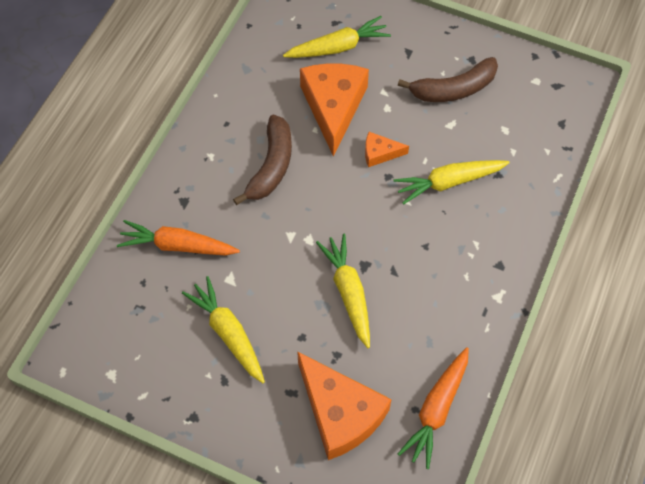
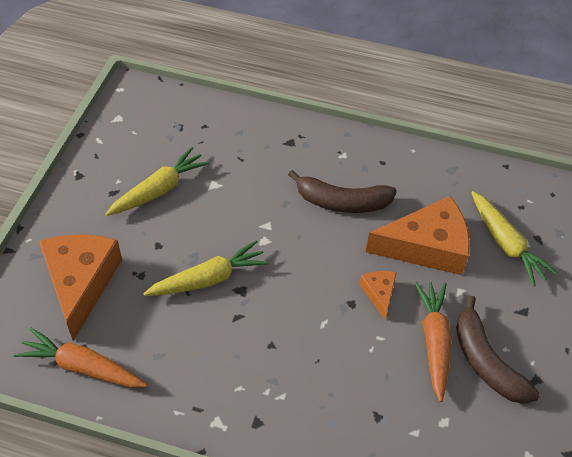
camera: 80 degrees right, 10 degrees down
(178, 246) = (243, 144): orange carrot -> orange carrot (434, 341)
(340, 413) = (81, 283): orange cheese -> orange cheese turned 135 degrees clockwise
(449, 182) = (356, 363): yellow carrot -> none

